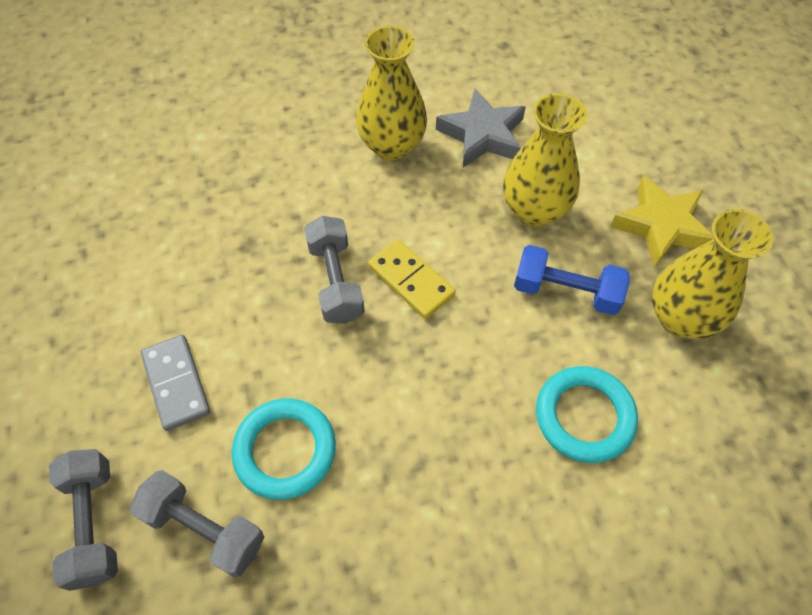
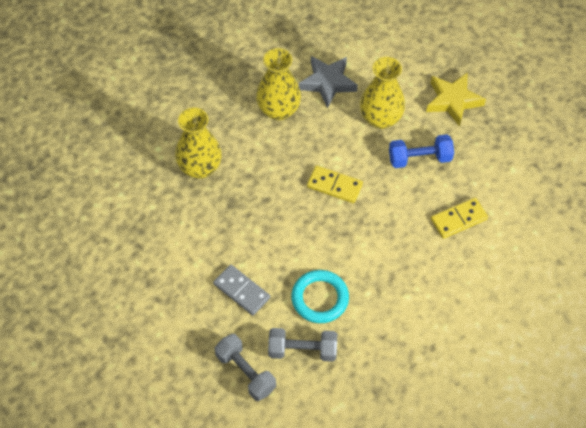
camera: 25 degrees left, 0 degrees up
(336, 281) = (293, 202): grey dumbbell -> none
(584, 416) = (459, 219): turquoise ring -> yellow domino
(680, 318) = (484, 149): yellow vase -> yellow vase (200, 167)

